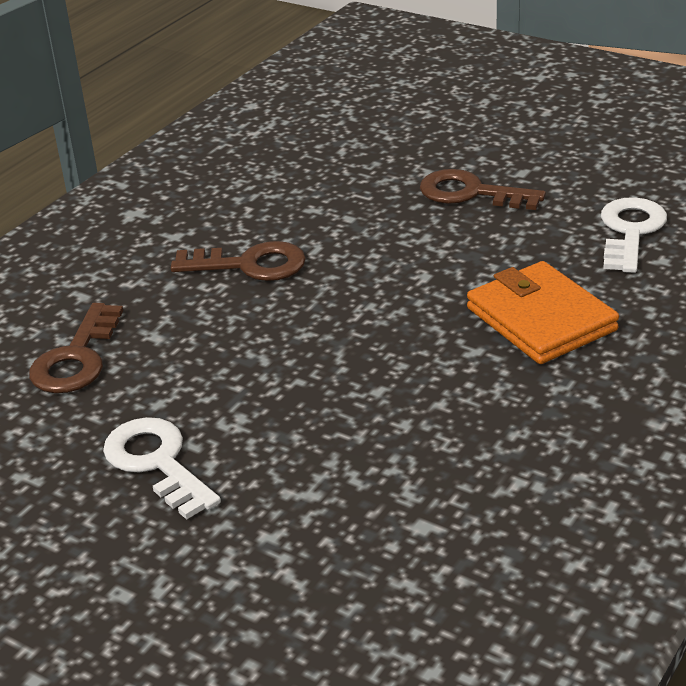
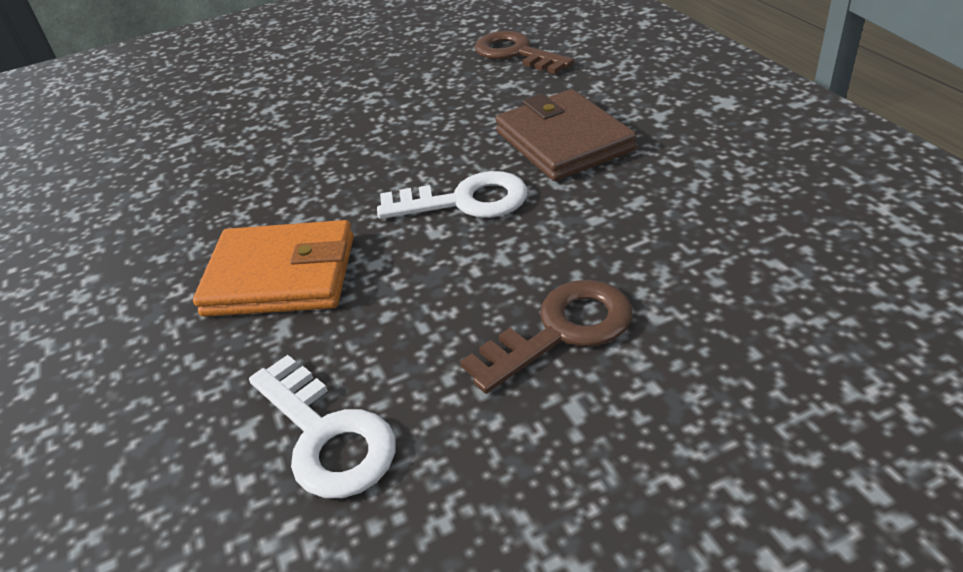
camera: 125 degrees right, 5 degrees up
(157, 463) = (369, 66): white key -> white key (465, 201)
(250, 265) = (563, 141): brown key -> brown wallet

